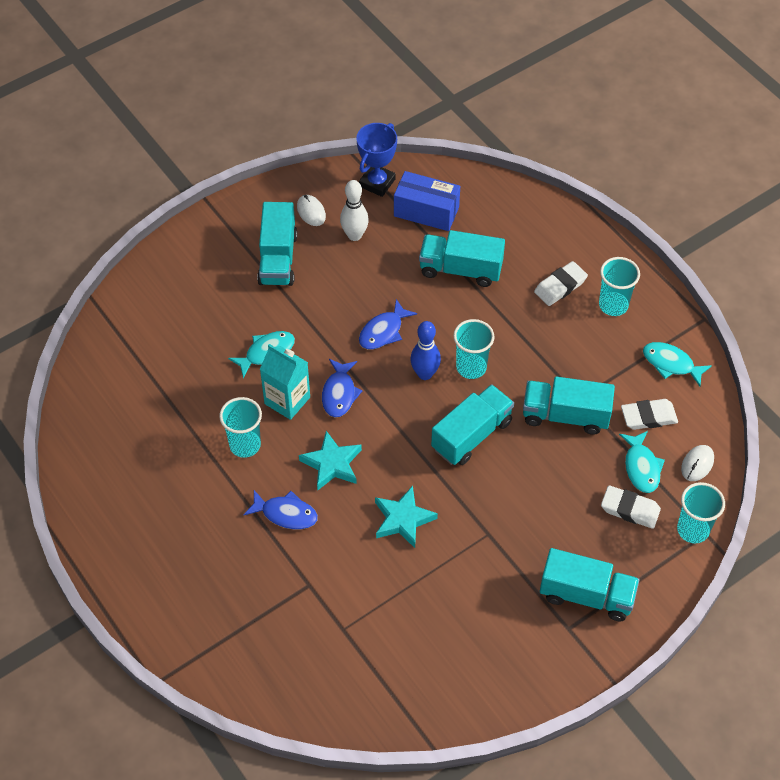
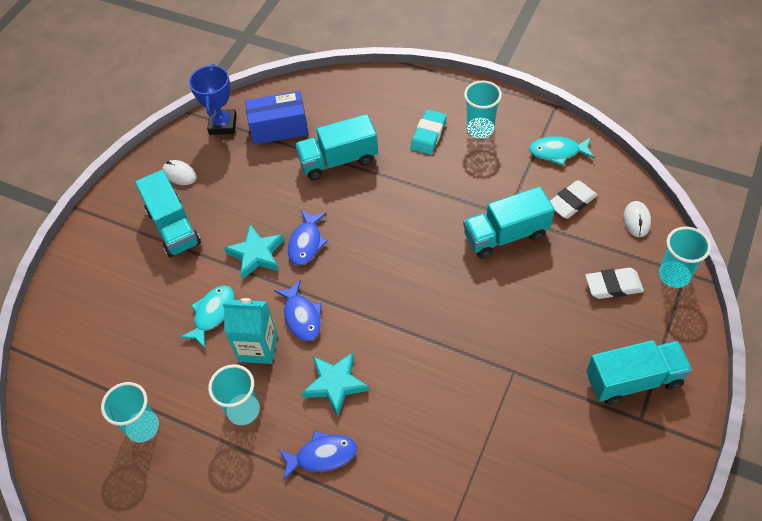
camera: 25 degrees left, 0 degrees up
(354, 235) = (230, 175): white bowling pin -> none
(403, 519) = (432, 400): turquoise star -> turquoise star (256, 254)
(425, 374) = (365, 261): blue bowling pin -> none
(471, 367) = (401, 235): turquoise cup -> turquoise cup (143, 427)
(472, 435) = (440, 292): turquoise truck -> none
(560, 286) = (428, 135): white eraser -> turquoise eraser
(641, 467) = (596, 246): turquoise fish -> none

